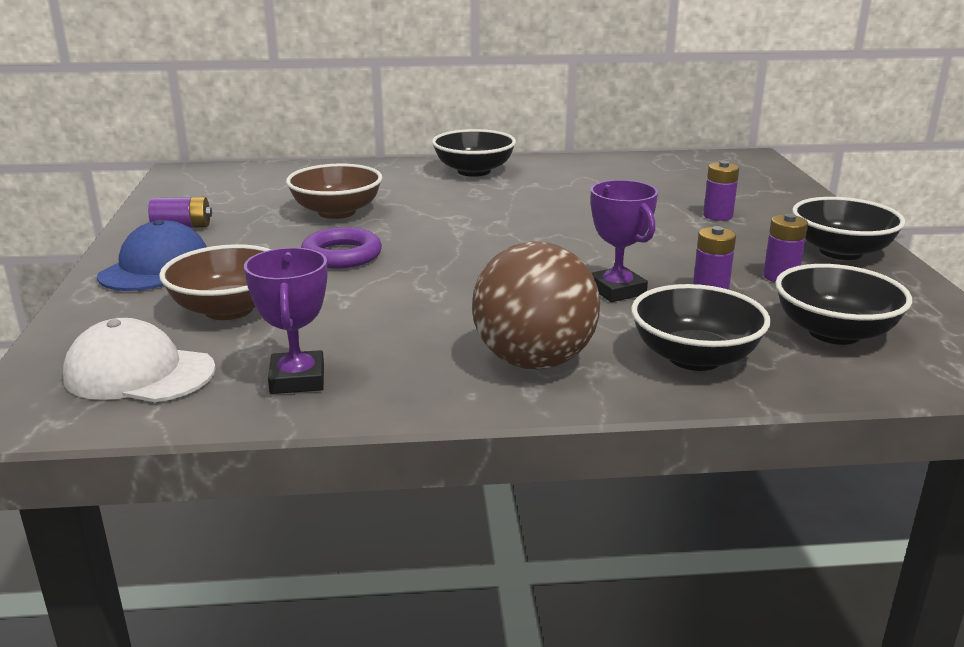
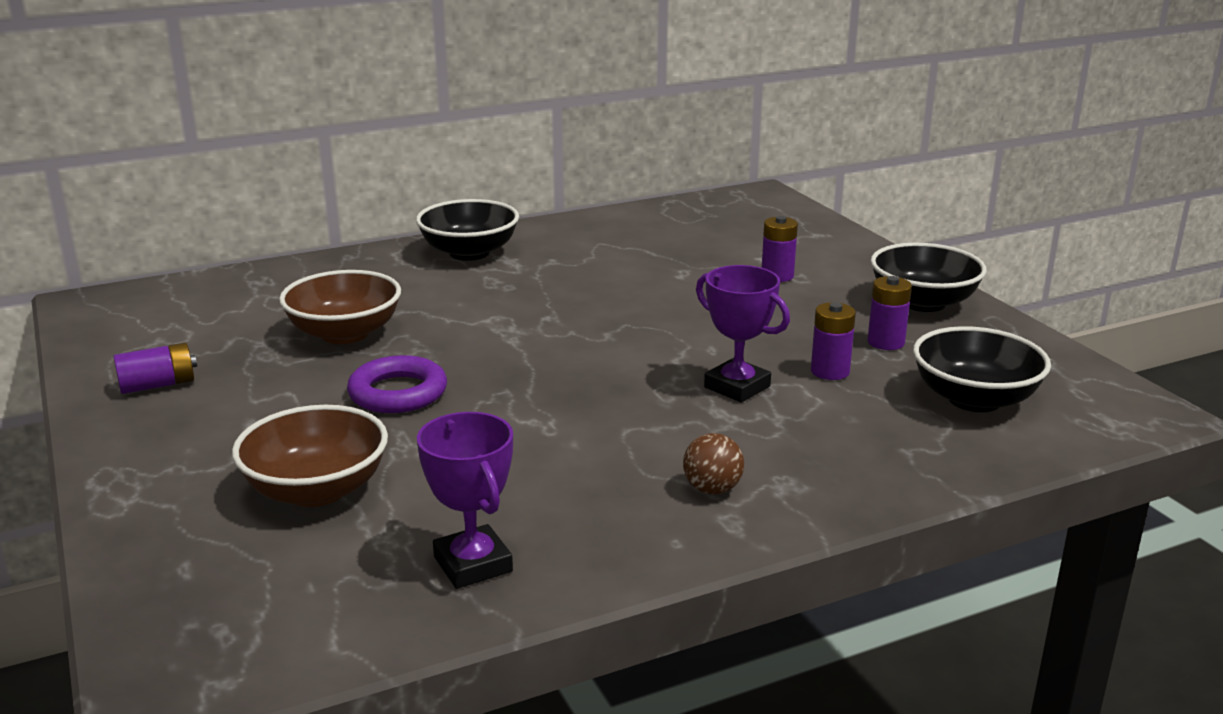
camera: 20 degrees left, 0 degrees up
(139, 373) = (274, 596): white cap -> none
(155, 267) = (171, 449): blue cap -> none
(534, 361) = (712, 489): brown ball -> brown ball, size x0.44
(694, 357) = (865, 453): black bowl -> none

